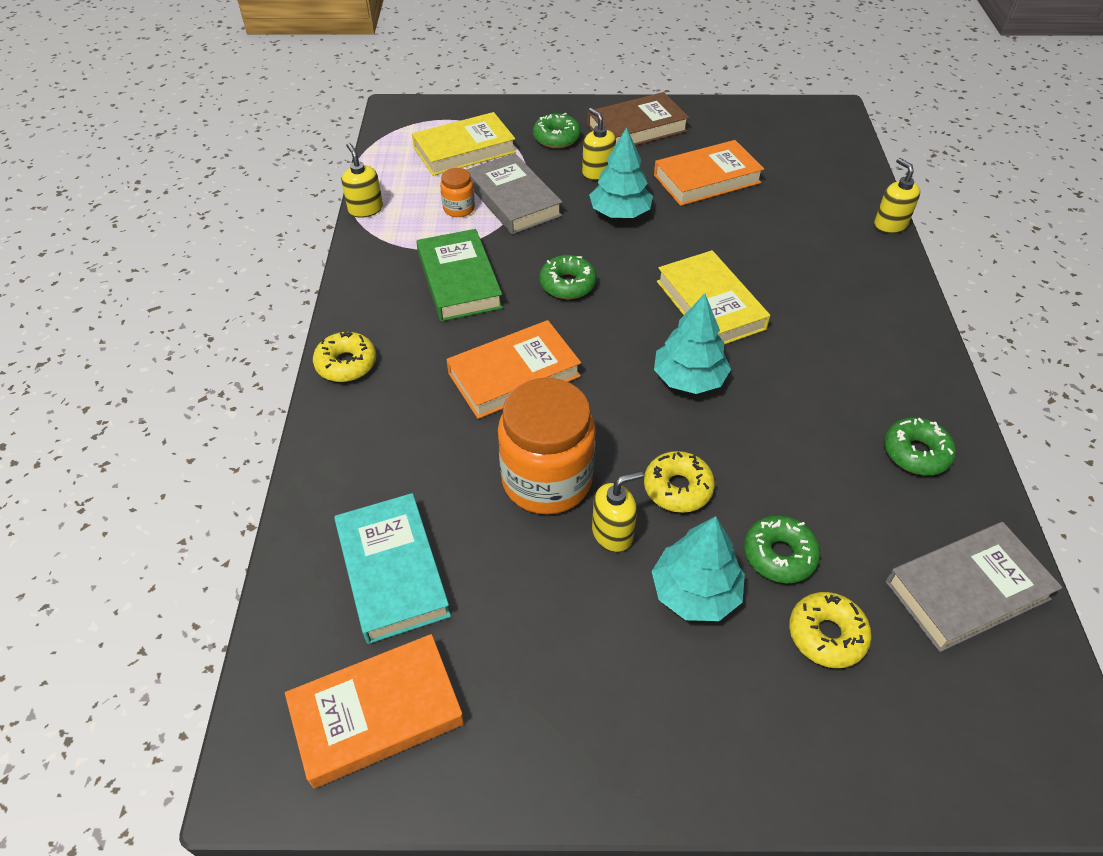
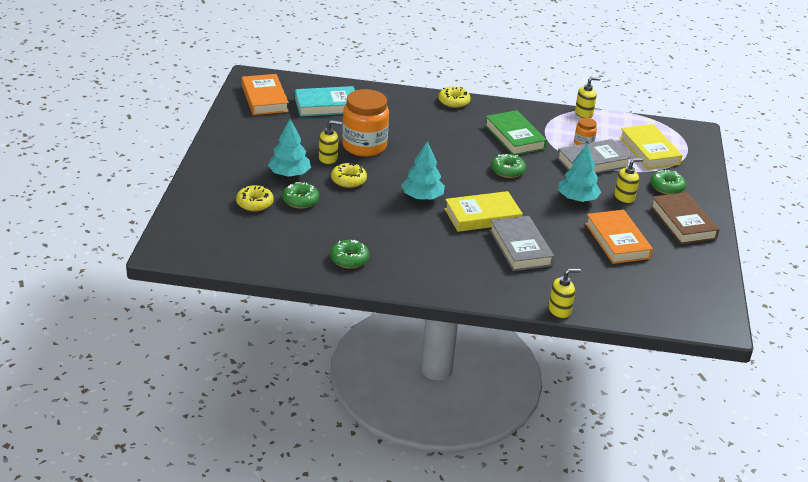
camera: 95 degrees right, 15 degrees down
(459, 281) = (514, 137): green book -> green book turned 75 degrees clockwise
(514, 374) = (436, 145): orange book -> none
(613, 533) = (328, 159): yellow soap dispenser -> yellow soap dispenser turned 75 degrees counterclockwise
(966, 590) = (261, 249): grey book -> grey book (520, 247)

